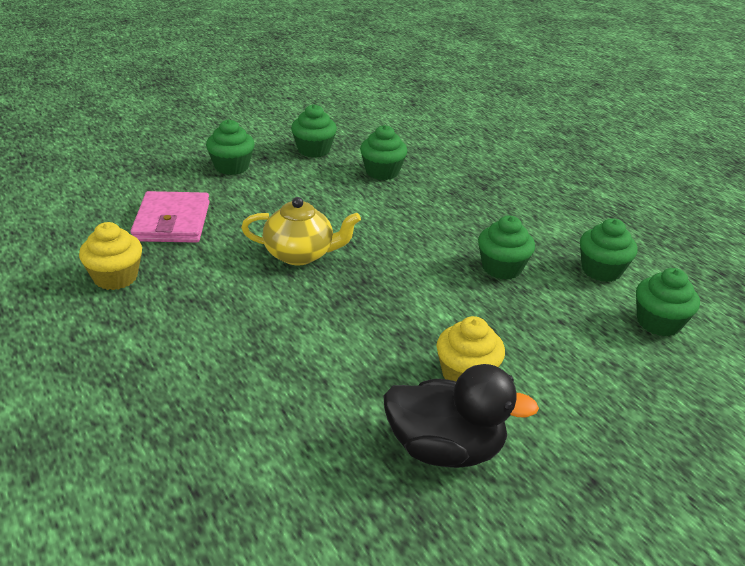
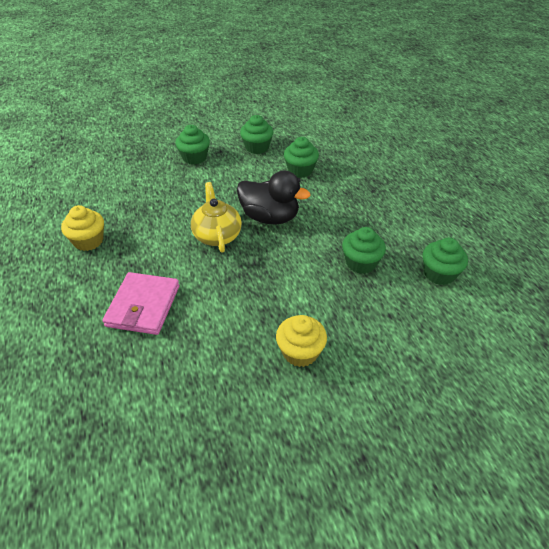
camera: 15 degrees right, 10 degrees up
(172, 222) = (139, 200): pink wallet -> pink wallet (143, 306)
(300, 254) = (217, 235): yellow teapot -> yellow teapot turned 120 degrees counterclockwise
(445, 449) = (262, 411): black duck -> black duck (270, 217)
(658, 322) = (468, 327): green cupcake -> none

